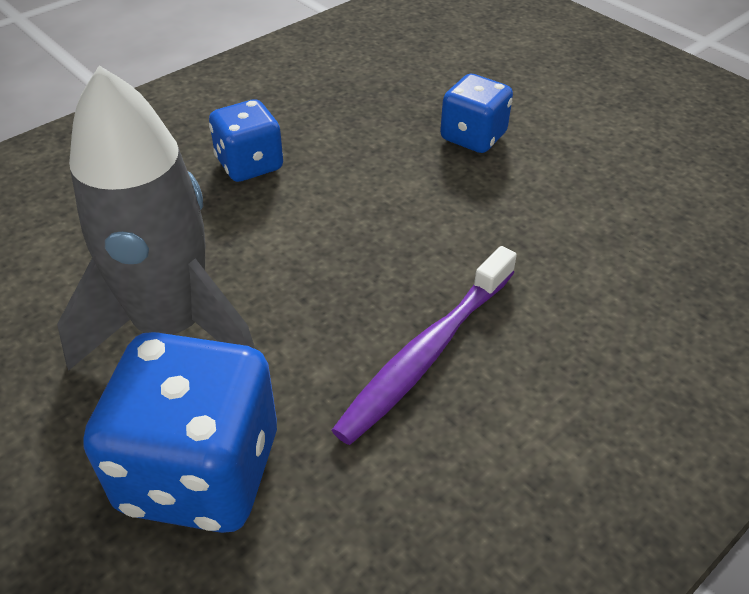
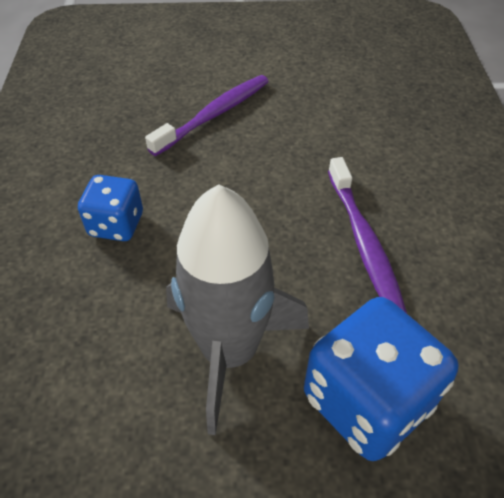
camera: 50 degrees left, 5 degrees up
(473, 137) = (214, 115): blue dice -> purple toothbrush

